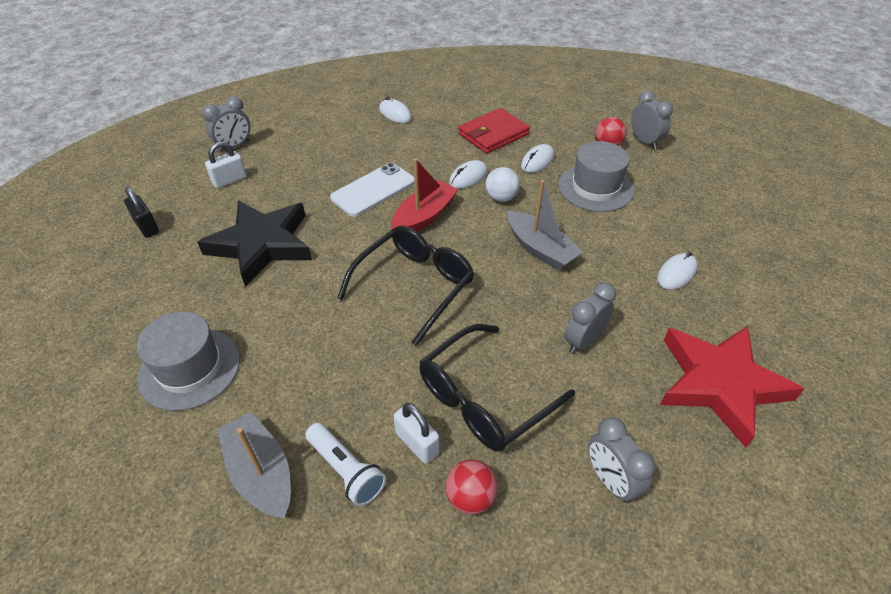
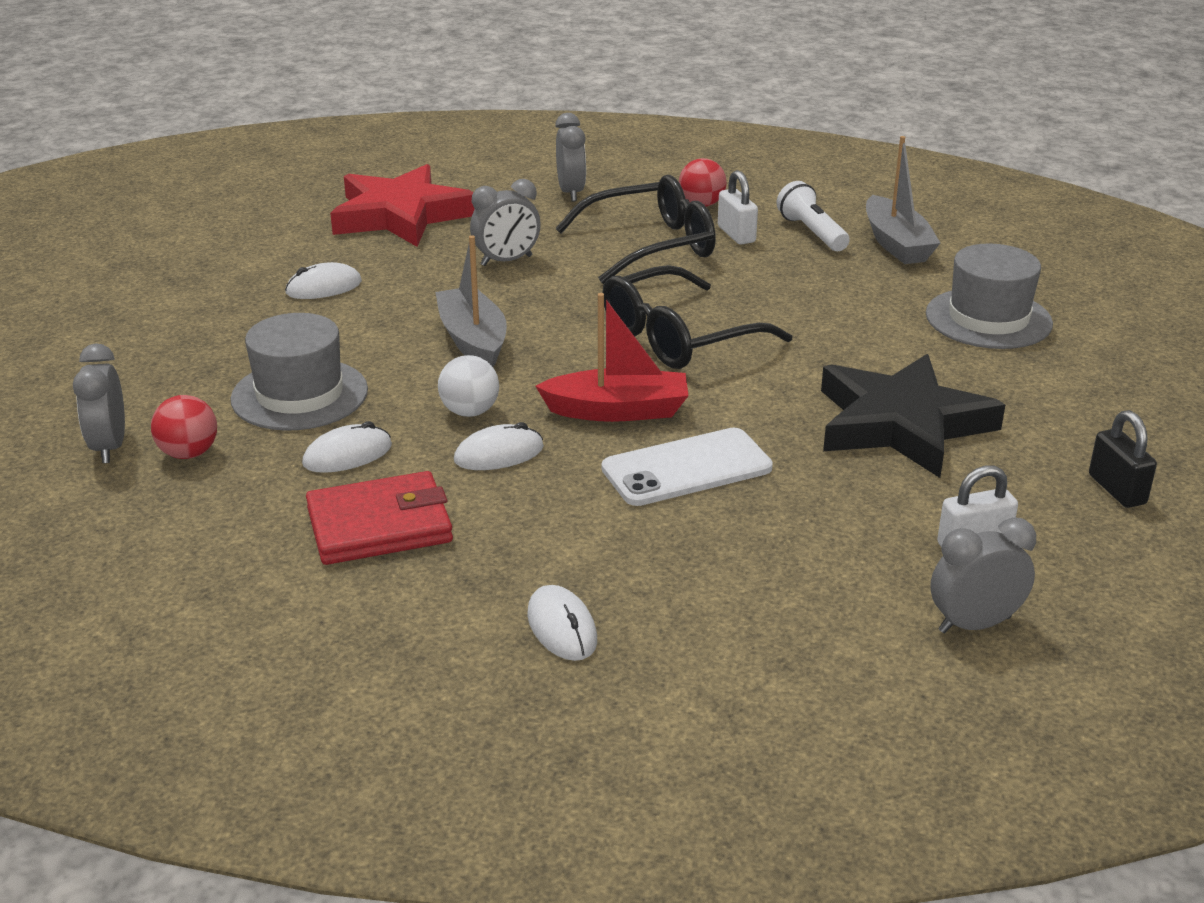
camera: 160 degrees left, 15 degrees down
(424, 217) = (618, 410): red boat -> red boat turned 150 degrees counterclockwise

